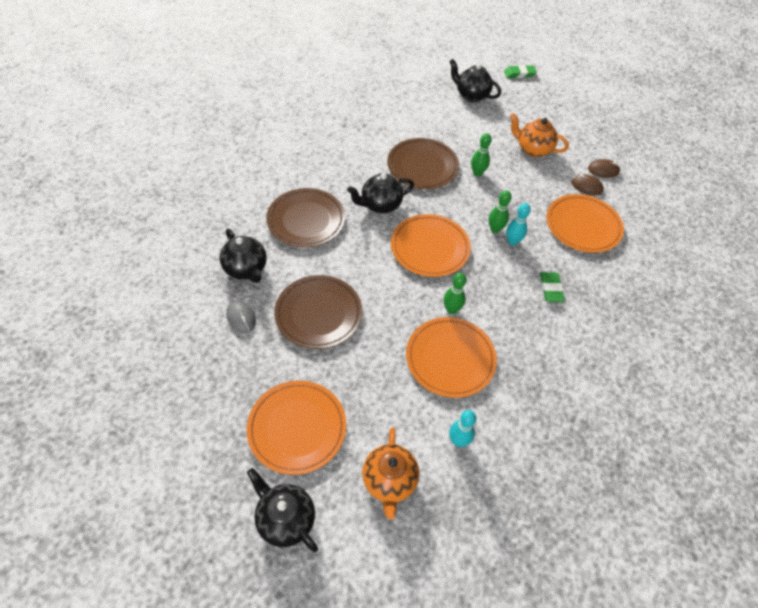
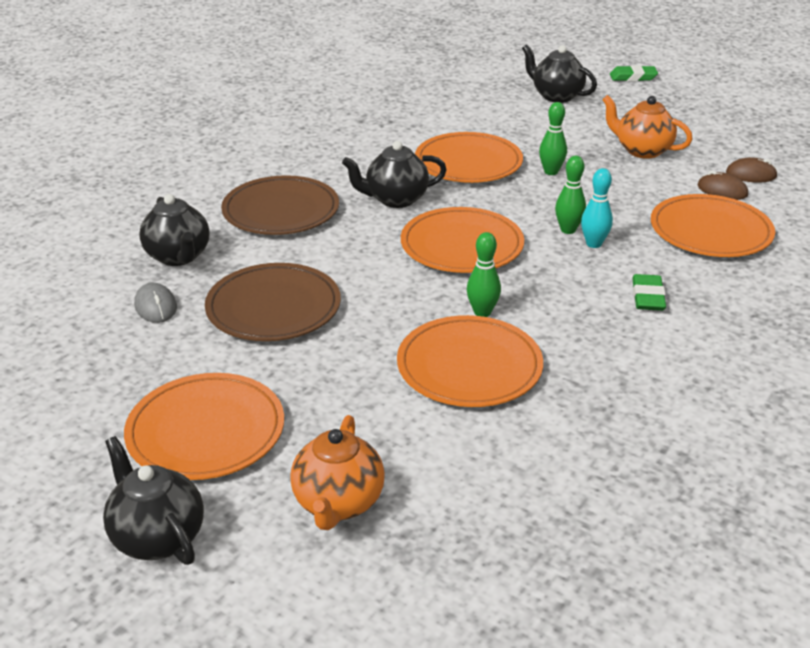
camera: 10 degrees right, 20 degrees down
(422, 166) = (468, 163): brown plate -> orange plate
(458, 441) = (463, 462): turquoise bowling pin -> none

